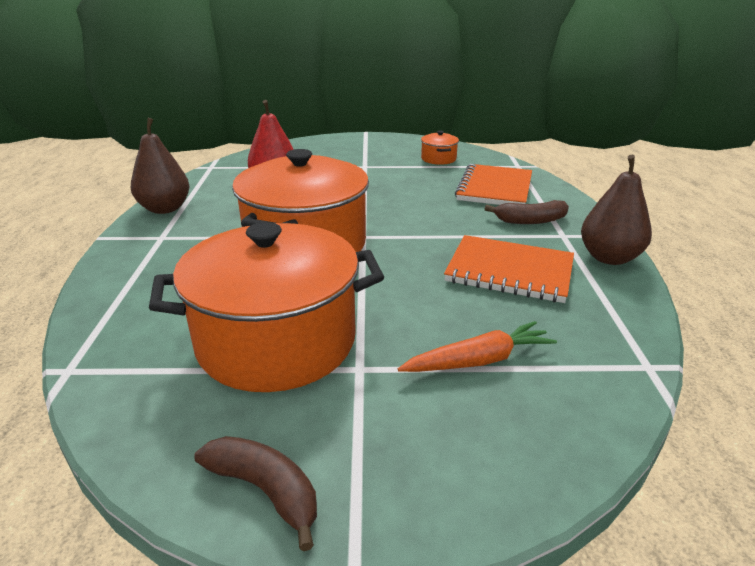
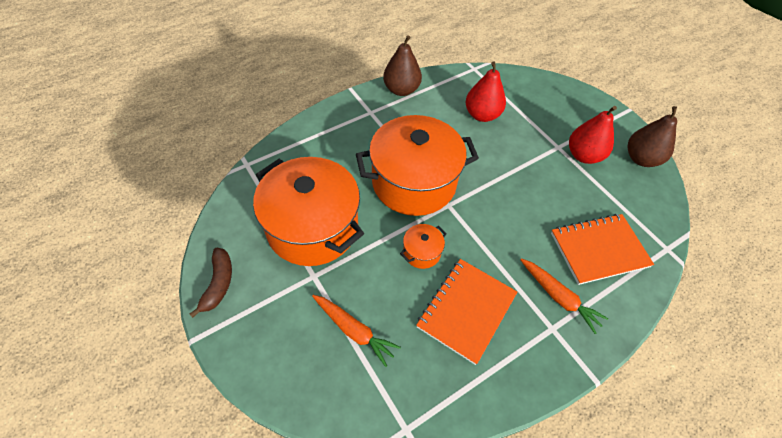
camera: 55 degrees right, 25 degrees up
(388, 161) = (583, 155): none -> red pear
(438, 159) = (622, 186): orange pot -> orange pot (422, 252)
(509, 271) = (466, 310): orange notebook -> orange notebook turned 45 degrees clockwise
(530, 221) = (558, 297): brown banana -> orange carrot
(609, 258) = (539, 372): brown pear -> brown pear (641, 159)

